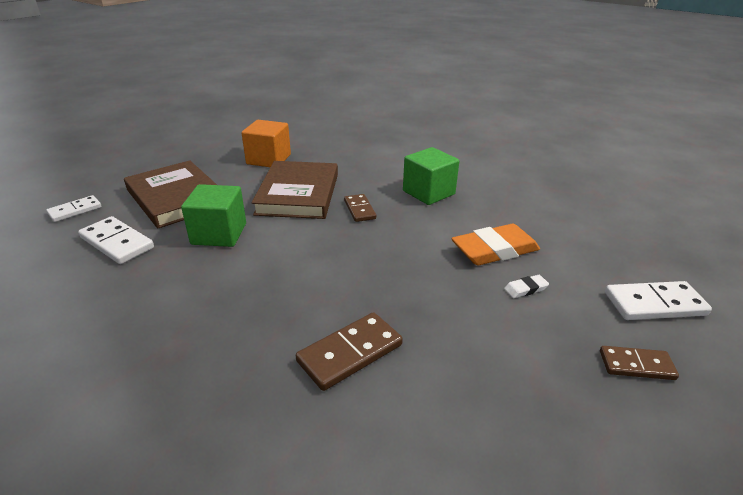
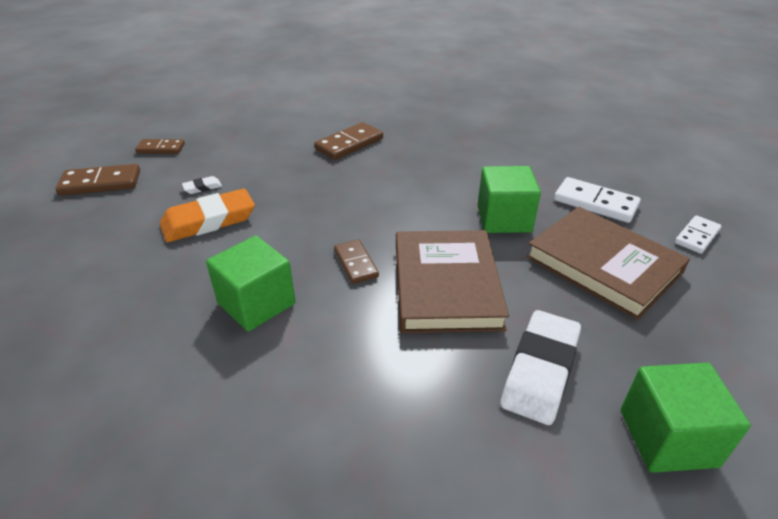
camera: 175 degrees right, 5 degrees up
(231, 141) = (667, 438): none -> green cube
(268, 159) = (540, 370): orange cube -> white eraser
(654, 304) = (101, 183): white domino -> brown domino

